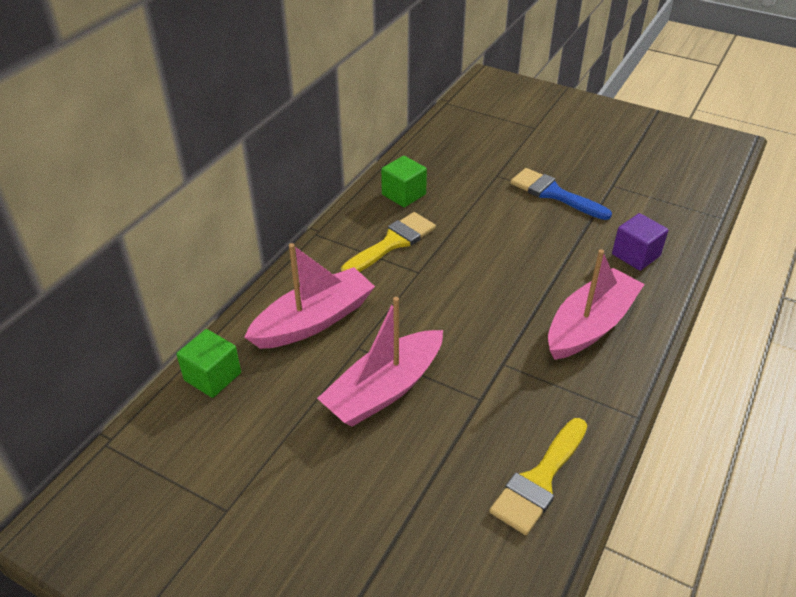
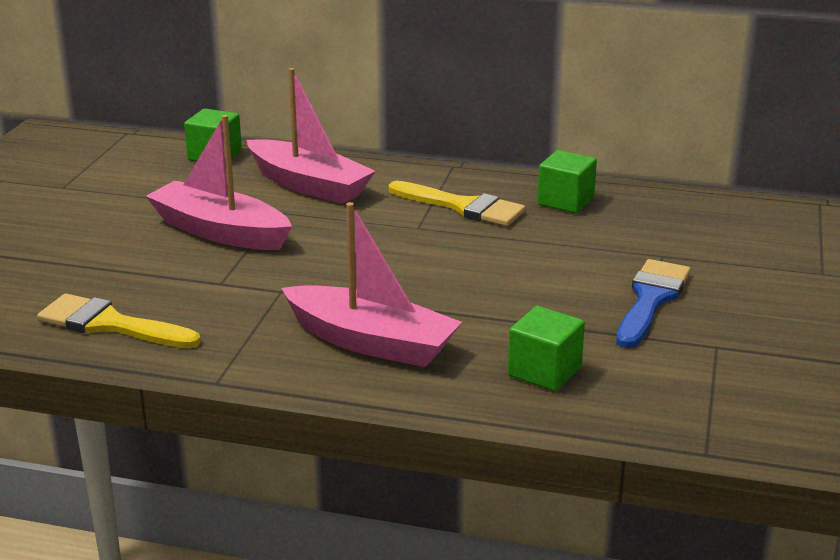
camera: 75 degrees right, 15 degrees down
(635, 255) = (544, 371): purple cube -> green cube

